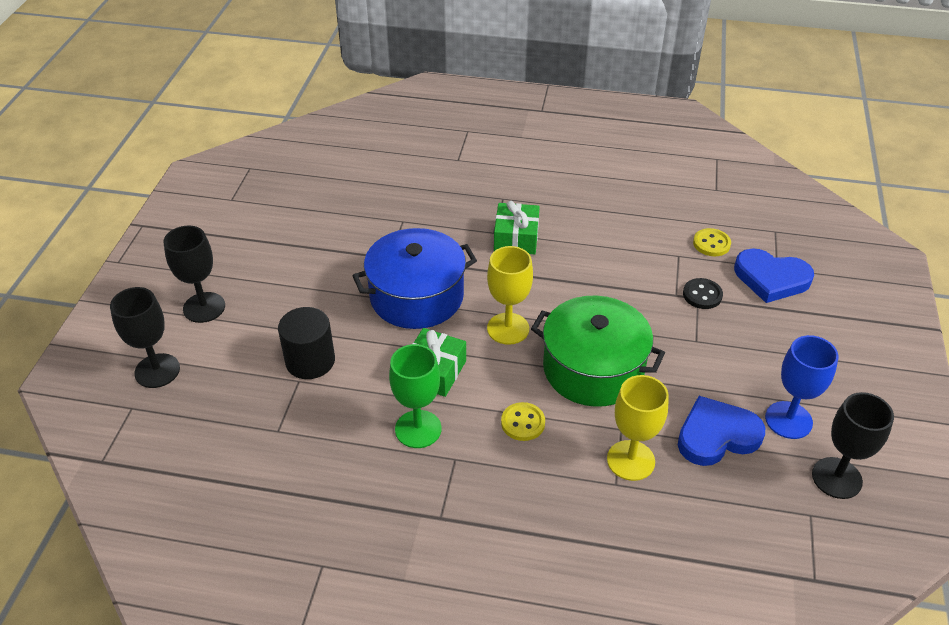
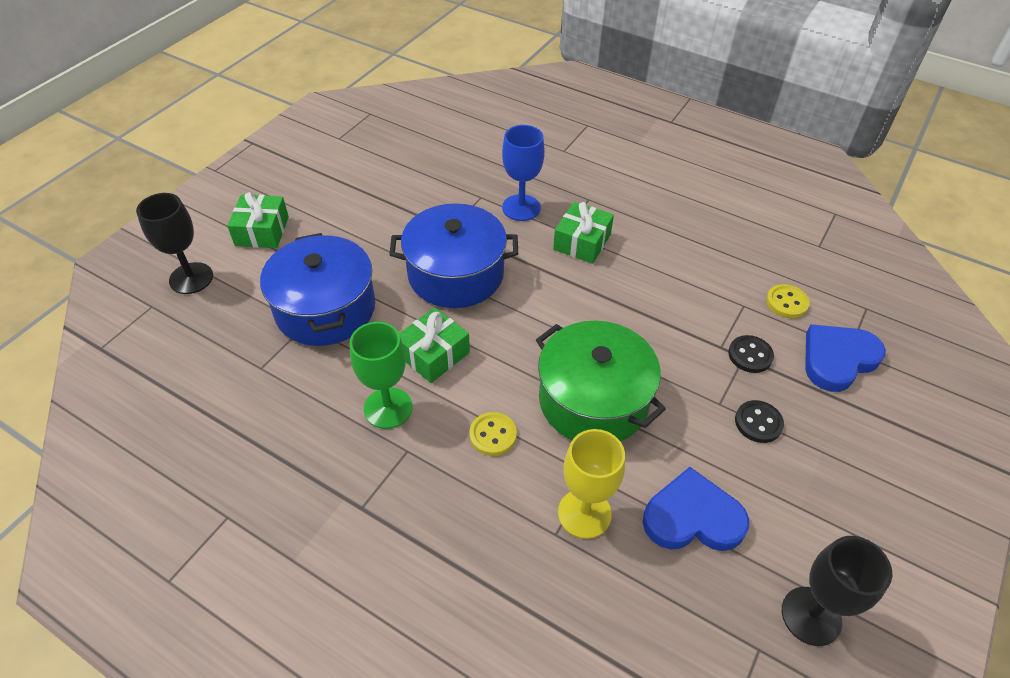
camera: 20 degrees right, 5 degrees up
(204, 307) = (262, 231): black goblet -> green gift
(310, 361) = (325, 309): black cylinder -> blue pot
(508, 328) = (527, 332): yellow goblet -> none
(733, 347) = (758, 422): none -> black button
(771, 278) = (837, 359): blue heart -> blue heart turned 105 degrees clockwise
(788, 420) = (784, 527): blue goblet -> blue goblet (521, 208)

